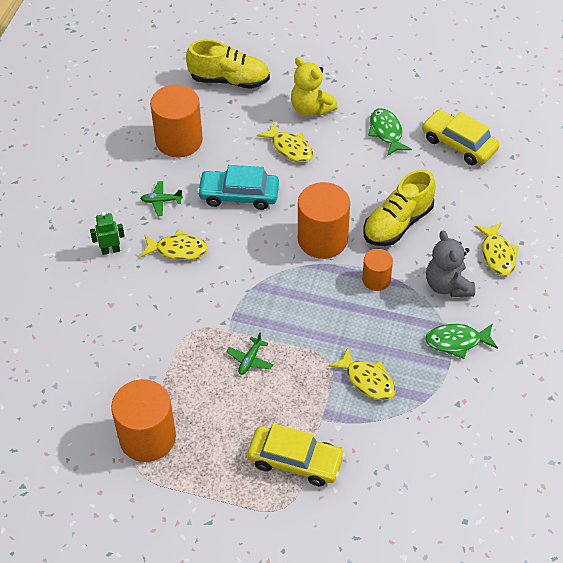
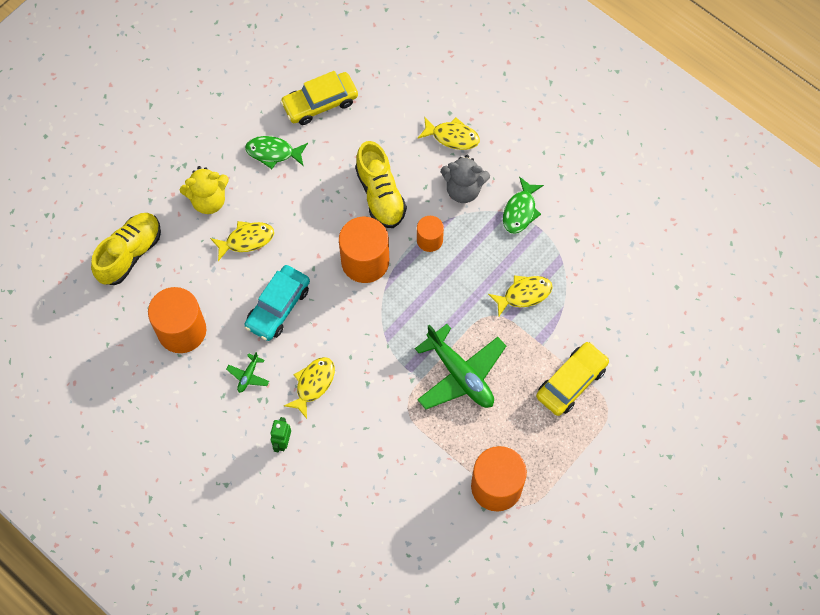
camera: 65 degrees left, 15 degrees up
(250, 360) = (460, 374): green plane -> green plane, size x2.33

